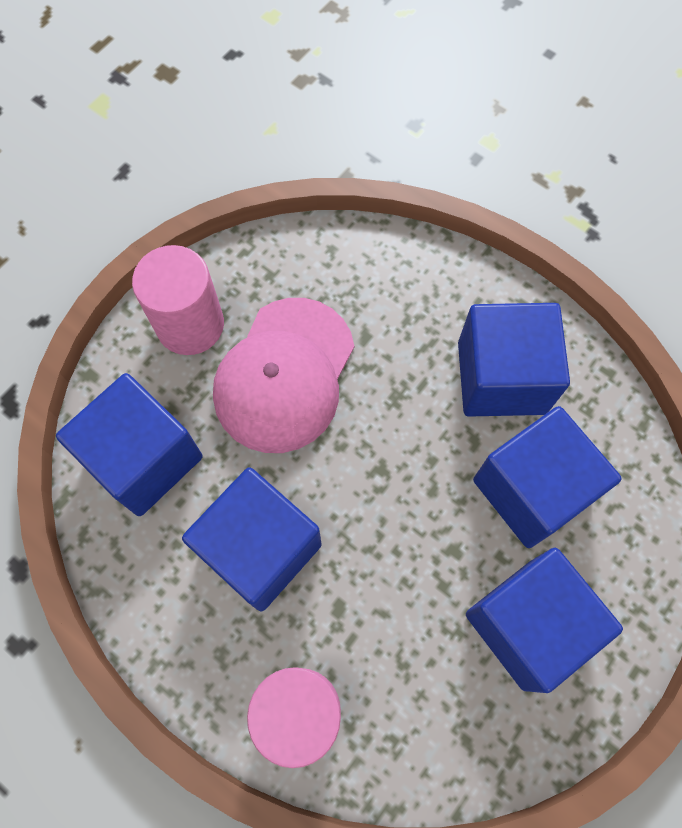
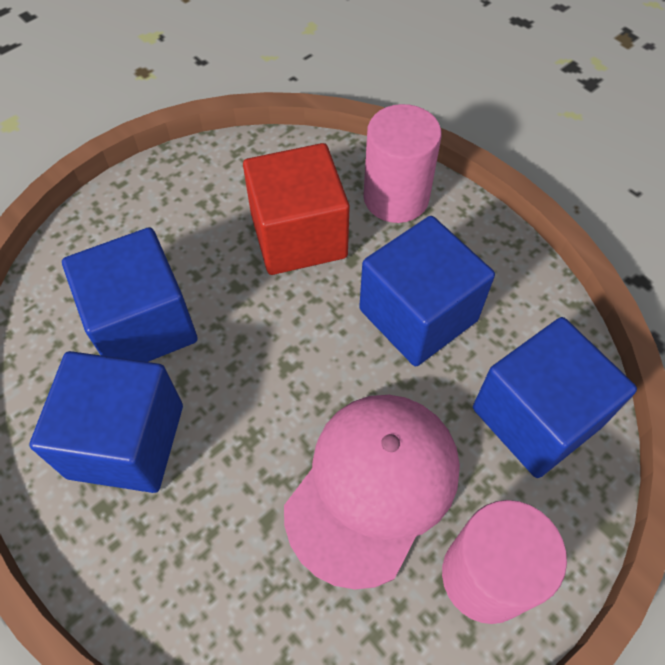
camera: 170 degrees left, 10 degrees down
(404, 630) = (298, 236): none -> red cube
(528, 624) = (192, 225): blue cube -> none

